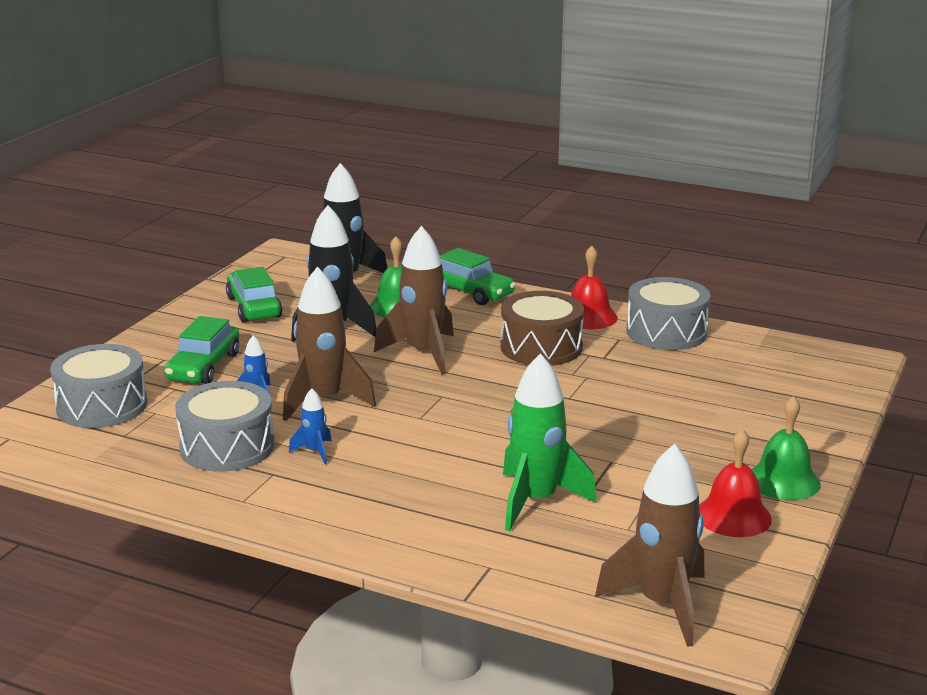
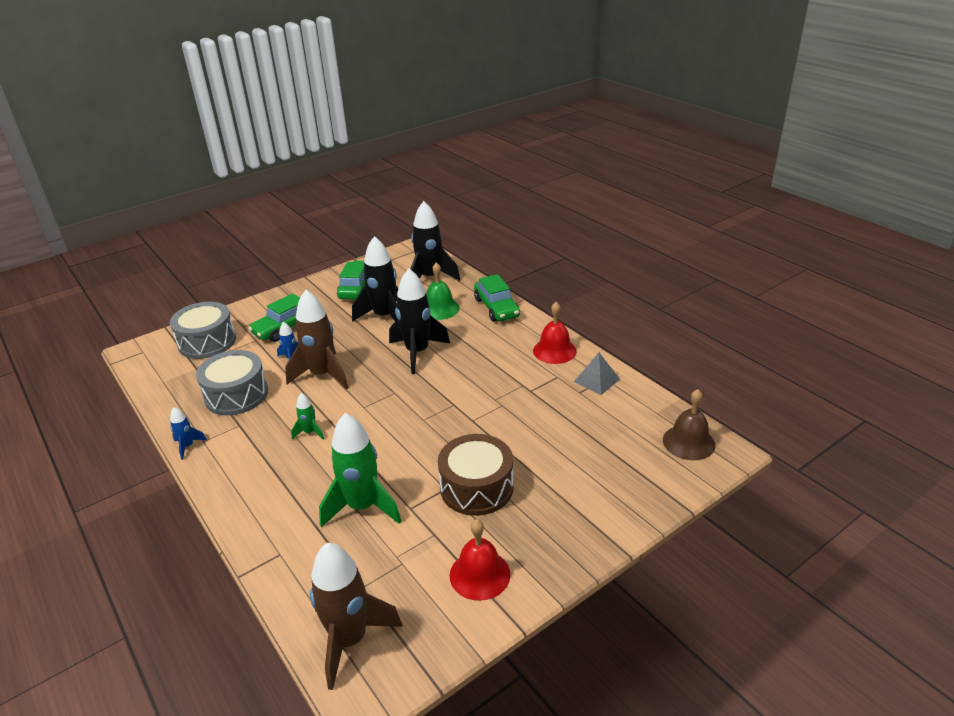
camera: 30 degrees right, 10 degrees up
(315, 452) = (278, 415): blue rocket -> blue rocket (188, 446)
(381, 456) = (310, 432): none -> green rocket
(423, 353) = (417, 352): brown rocket -> black rocket
(541, 347) = (496, 369): brown drum -> brown drum (476, 487)
(666, 332) = (596, 380): grey drum -> grey pyramid
(783, 480) = (549, 554): green bell -> none
(817, 360) = (688, 442): none -> brown bell

